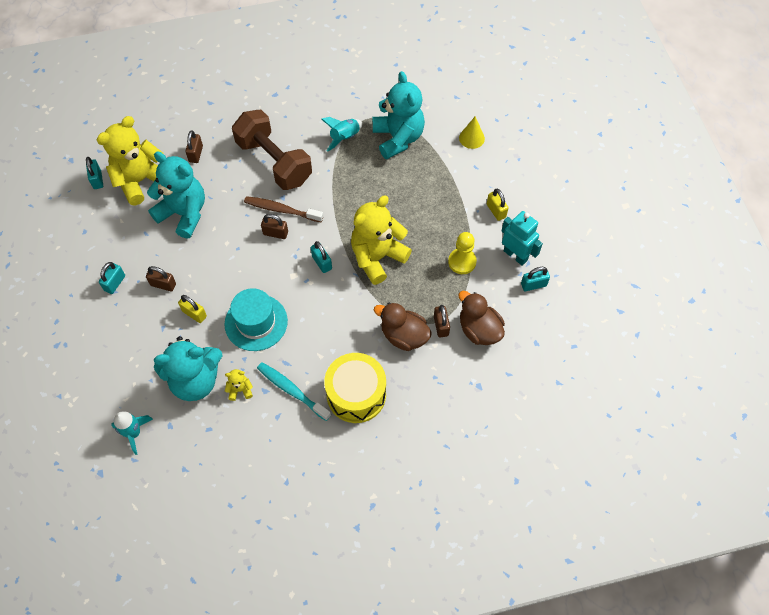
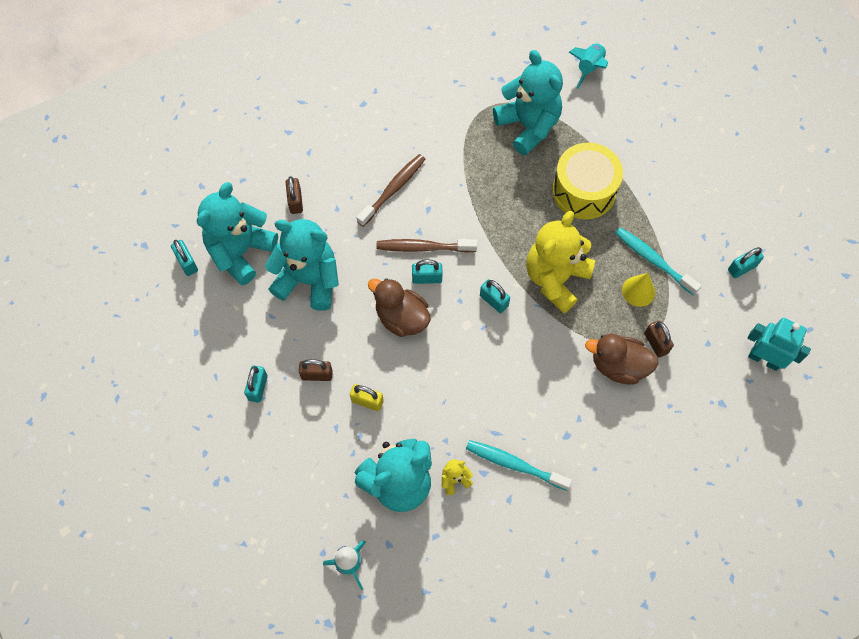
camera: 15 degrees left, 5 degrees up
(140, 181) = (240, 251): yellow teddy bear -> turquoise teddy bear
(256, 322) = (443, 393): turquoise hat -> none
(274, 162) = (393, 189): brown dumbbell -> brown toothbrush
(275, 233) = (427, 278): brown padlock -> turquoise padlock
(344, 138) = (466, 140): turquoise rocket -> turquoise rocket (589, 68)
(356, 394) = (589, 449): yellow drum -> yellow drum (584, 191)
(462, 262) = (653, 260): yellow pawn -> turquoise toothbrush
(471, 138) = (612, 106): yellow cone -> yellow cone (638, 291)
(479, 330) = (700, 337): brown duck -> brown duck (401, 318)
(496, 211) = (670, 189): yellow padlock -> none
(515, 255) = (710, 237): turquoise robot -> turquoise robot (764, 359)

